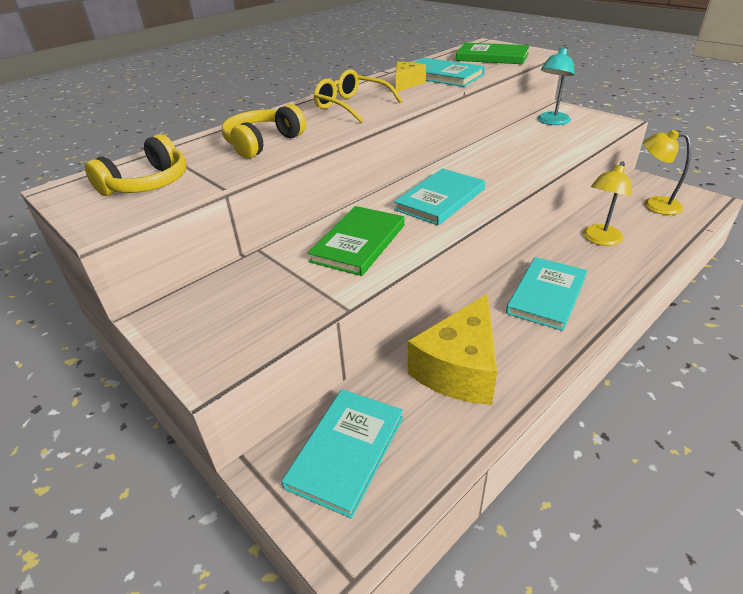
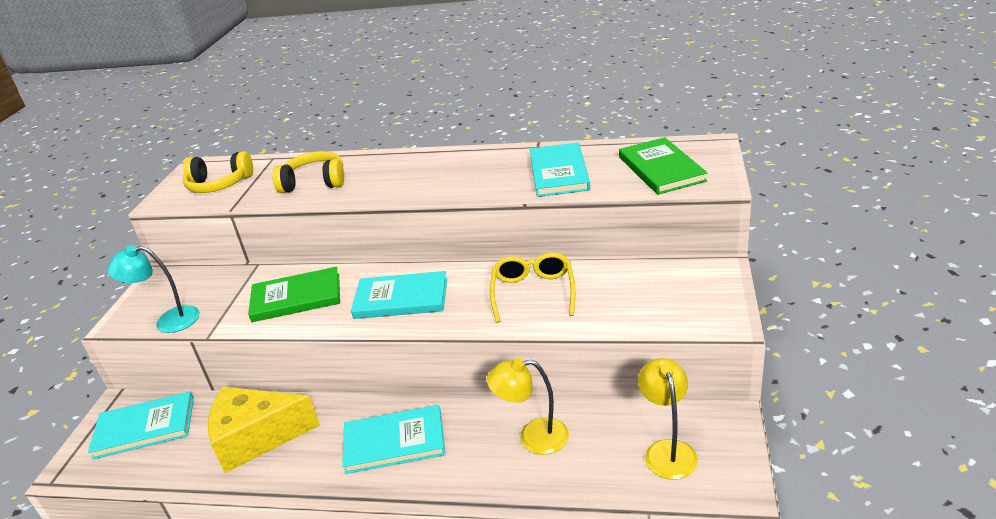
camera: 55 degrees right, 5 degrees down
(351, 106) = (426, 174): yellow glasses -> yellow glasses (533, 292)
(406, 84) = (511, 169): yellow cheese -> none
(551, 122) = (664, 280): turquoise lamp -> turquoise lamp (168, 321)

